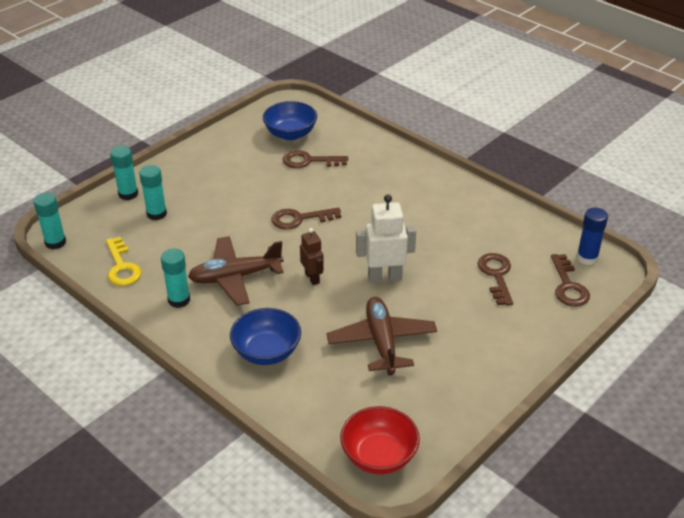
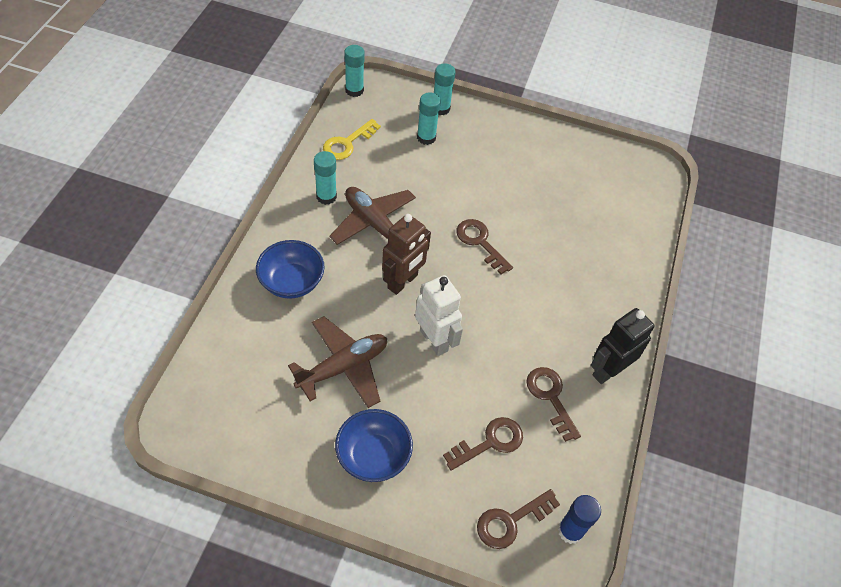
camera: 60 degrees right, 15 degrees up
(290, 134) = (605, 188): blue bowl -> blue bowl (373, 456)
(309, 161) = (572, 218): brown key -> brown key (550, 397)
(312, 278) = (403, 282): brown robot -> brown robot, size x1.61
(379, 456) = (200, 411): red bowl -> none
(462, 193) = (608, 370): none -> black robot

